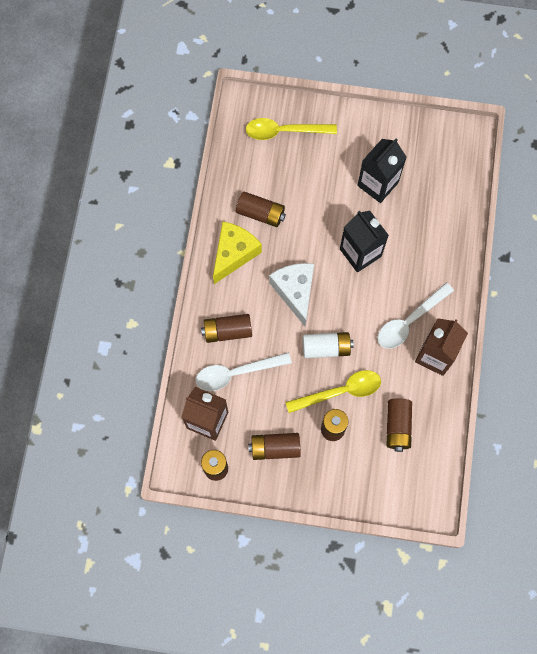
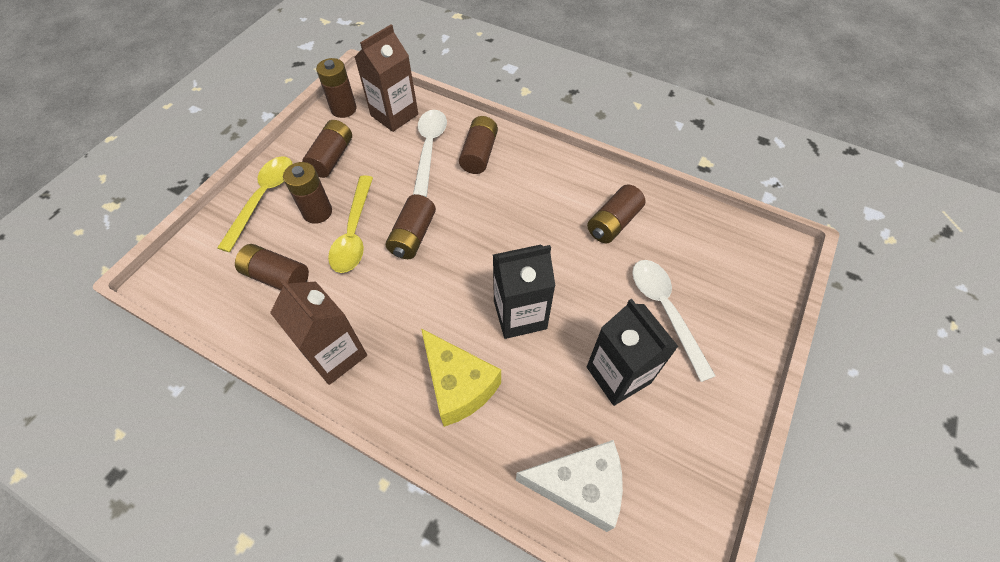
camera: 110 degrees right, 15 degrees down
(234, 254) = (569, 183): yellow cheese -> yellow cheese (458, 385)
(284, 131) = (729, 283): yellow spoon -> yellow spoon (263, 198)
(295, 291) = (497, 227): white cheese -> white cheese (579, 486)
(326, 348) = (413, 236): white battery -> brown battery
(409, 321) = (398, 340): white spoon -> white spoon (665, 311)

